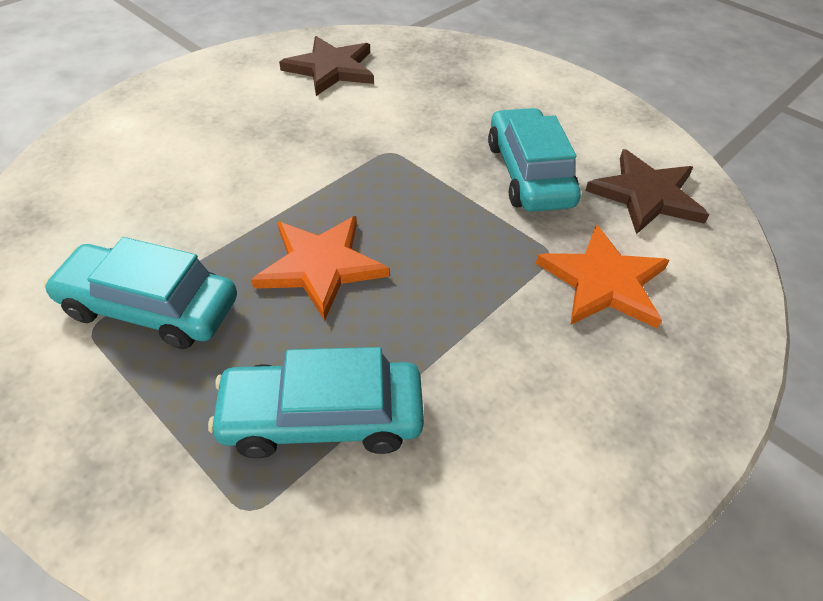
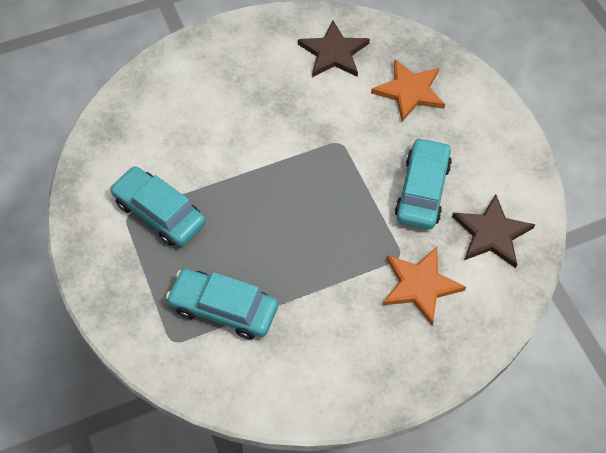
camera: 25 degrees right, 10 degrees up
(321, 266) = (259, 217): orange star -> orange star (410, 91)

